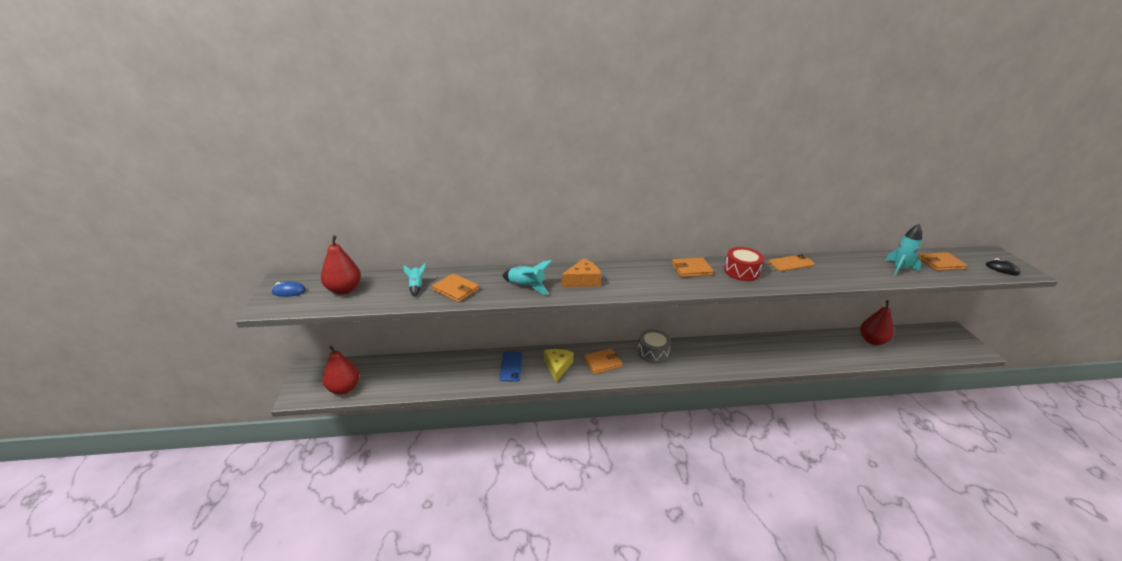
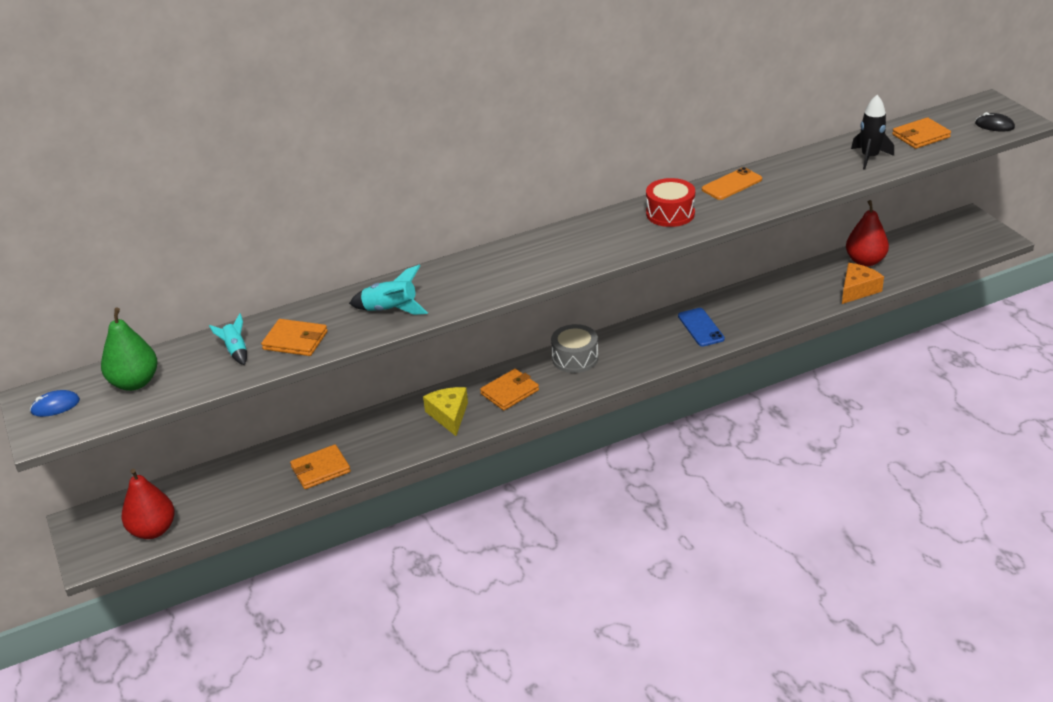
camera: 15 degrees left, 5 degrees up
(344, 290) = (135, 382): red pear -> green pear
(511, 366) = (382, 433): blue phone -> blue phone (701, 327)
(582, 280) = (463, 281): orange cheese -> orange cheese (857, 290)
(691, 269) = (603, 227): orange wallet -> orange wallet (320, 469)
(899, 269) = (869, 157): turquoise rocket -> black rocket

